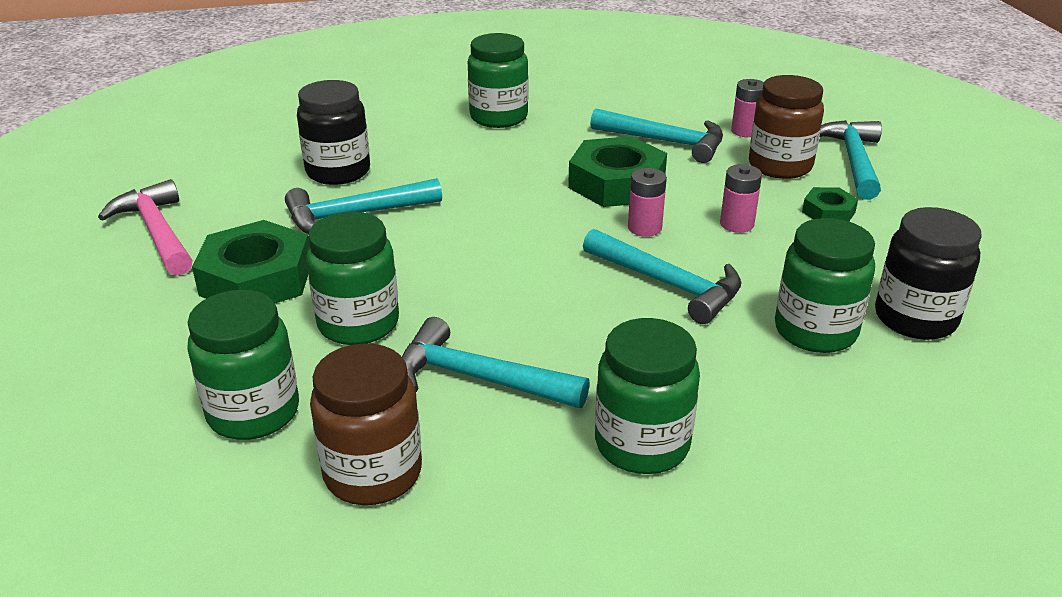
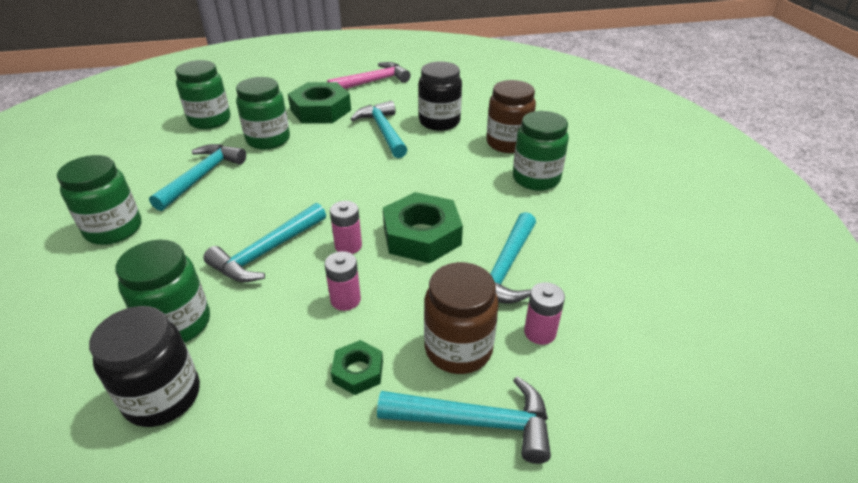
camera: 90 degrees right, 5 degrees up
(373, 473) = (149, 151): brown jar -> brown jar (508, 143)

